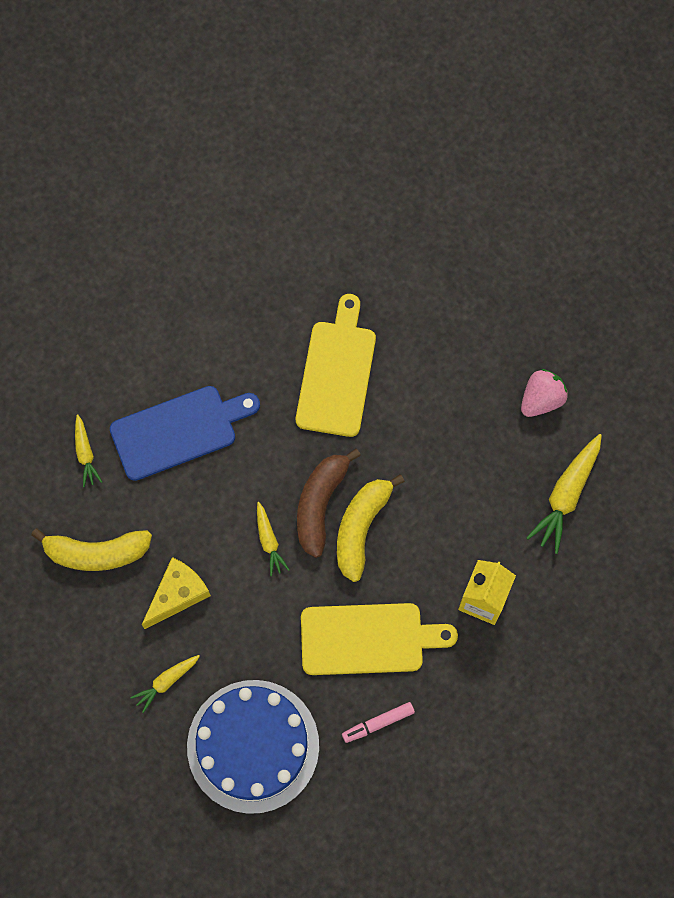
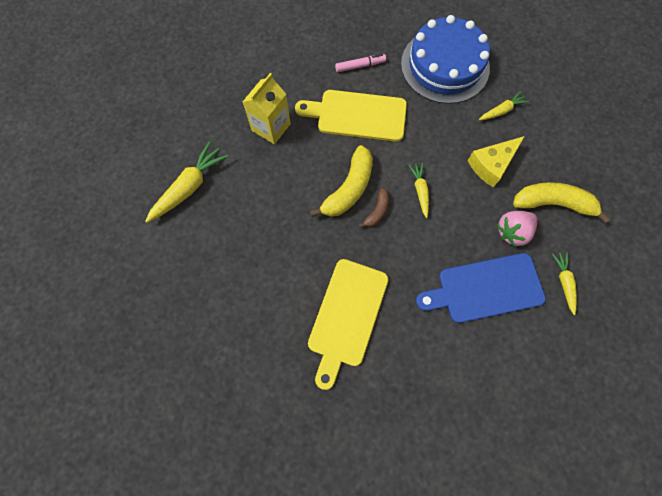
camera: 170 degrees left, 0 degrees up
(320, 504) = (377, 211): brown banana -> brown banana, size x0.52
(541, 400) = (184, 264): pink strawberry -> pink strawberry (512, 231)

